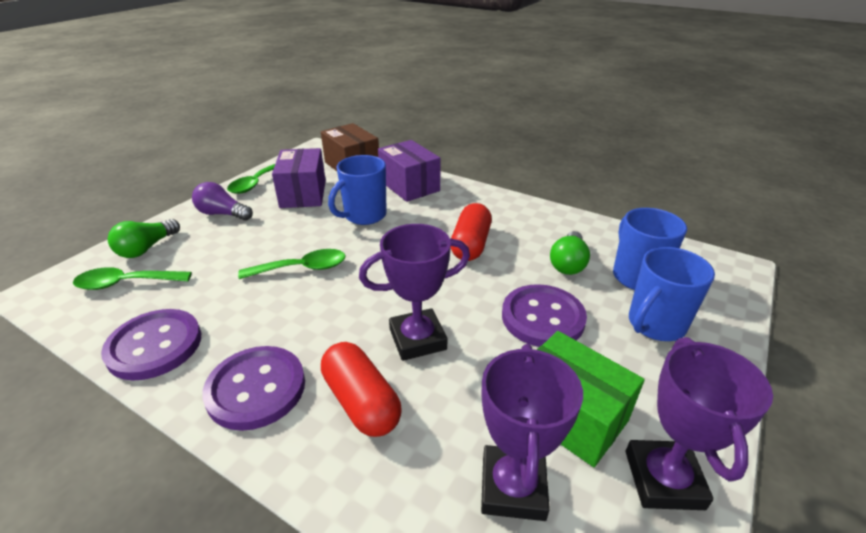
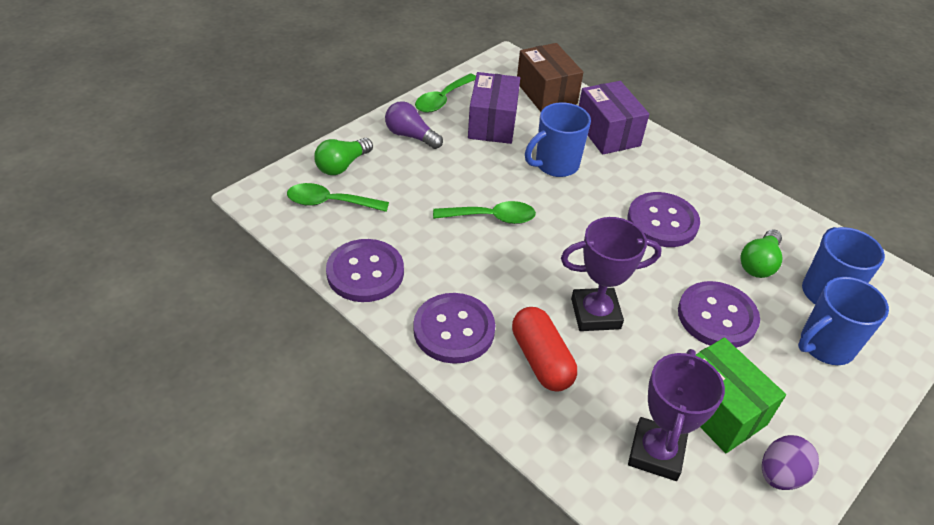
camera: 10 degrees right, 10 degrees up
(470, 244) = (662, 222): red capsule -> purple button
(663, 479) = (780, 475): purple trophy -> purple egg

